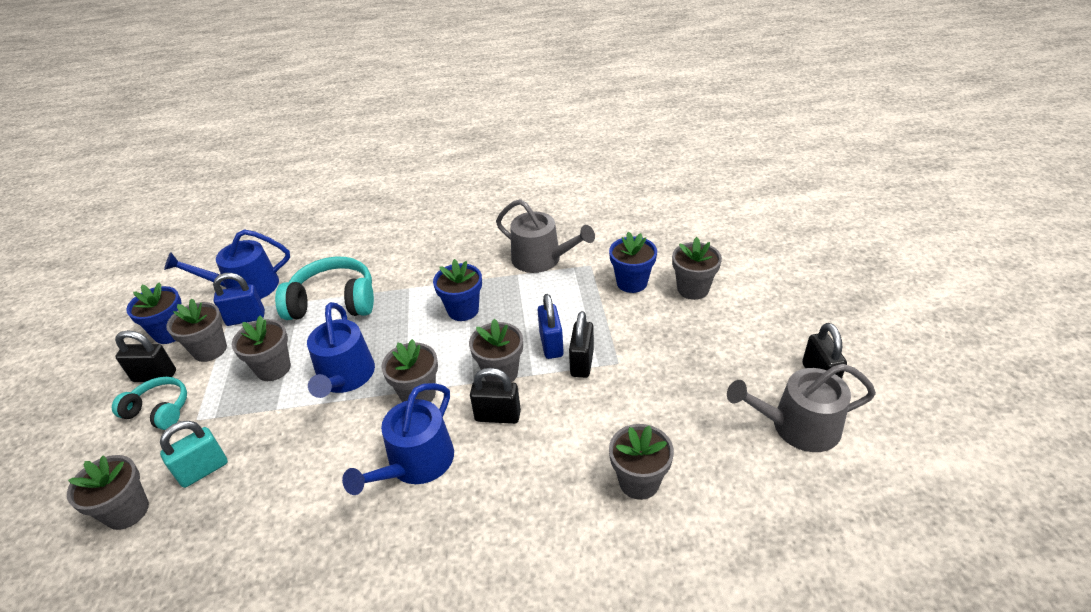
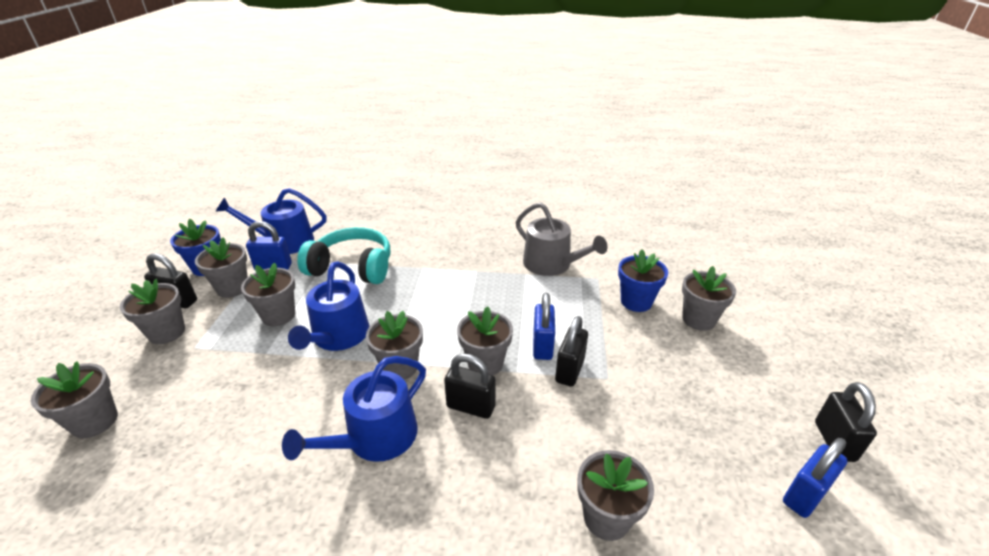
camera: 10 degrees right, 5 degrees down
(159, 410) = (167, 332): turquoise headphones -> grey flower pot
(203, 470) = (178, 397): turquoise padlock -> none
(463, 310) = (466, 296): blue flower pot -> none
(798, 426) = (804, 495): grey watering can -> blue padlock

